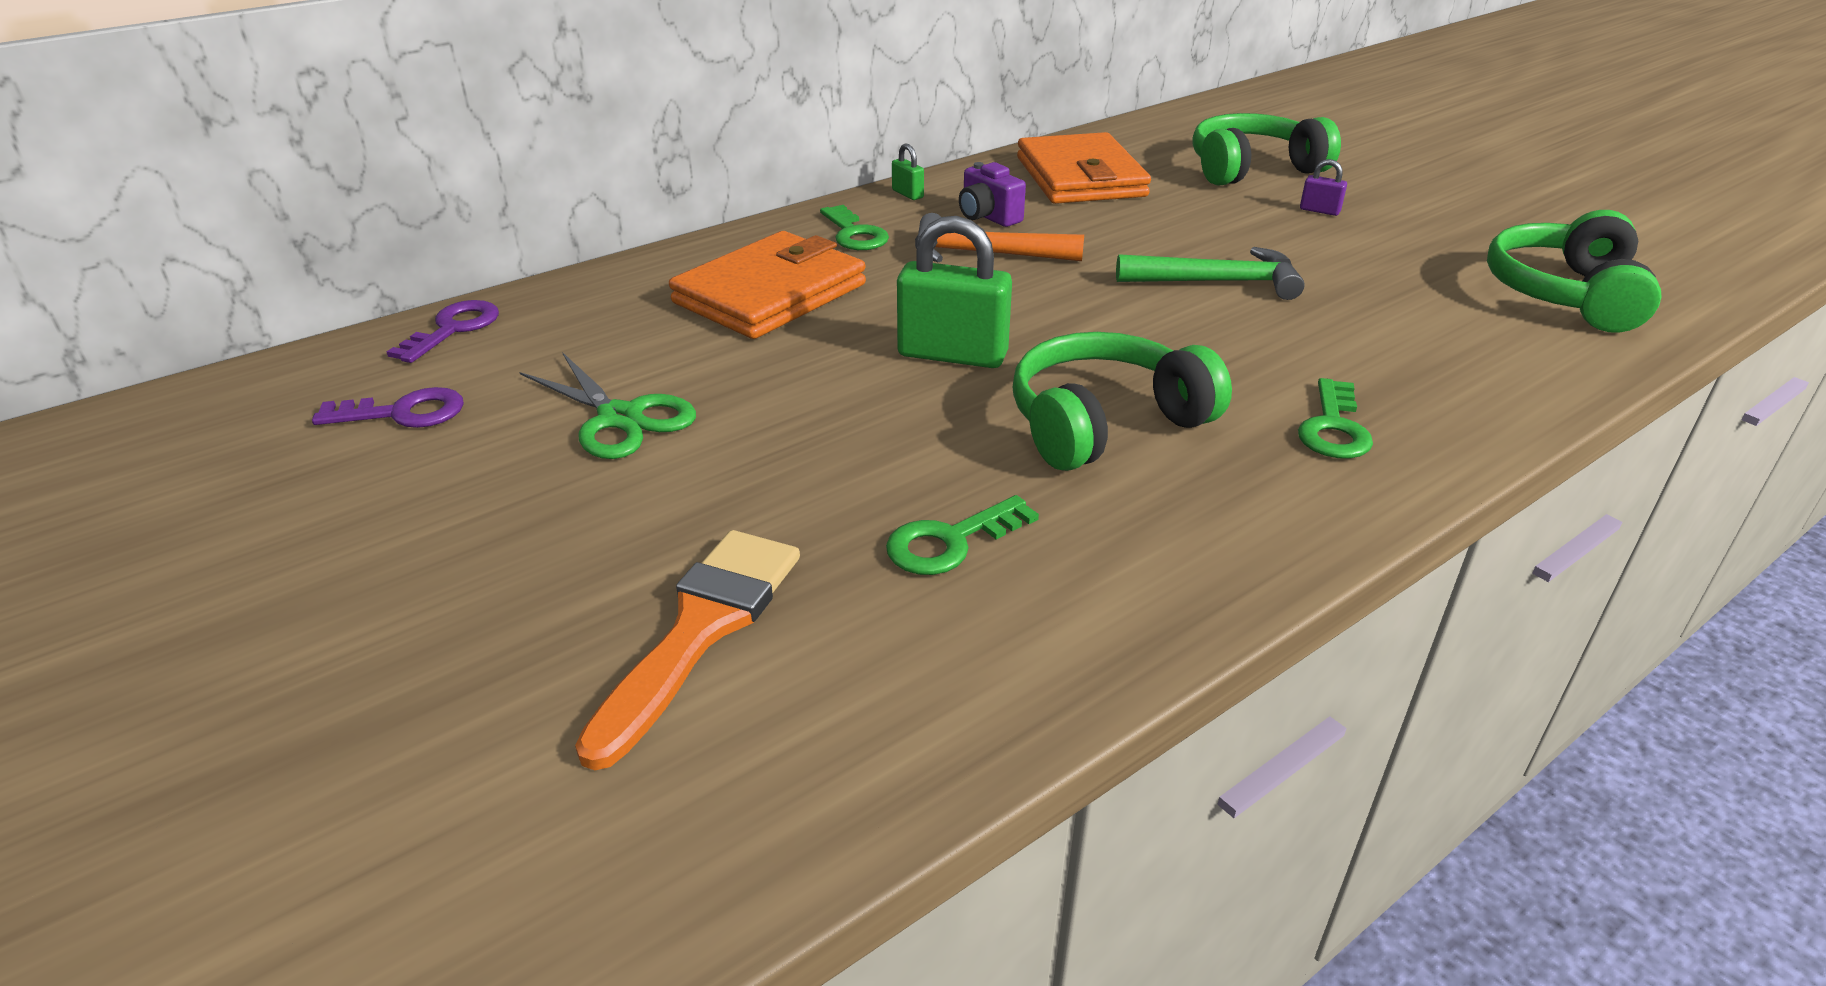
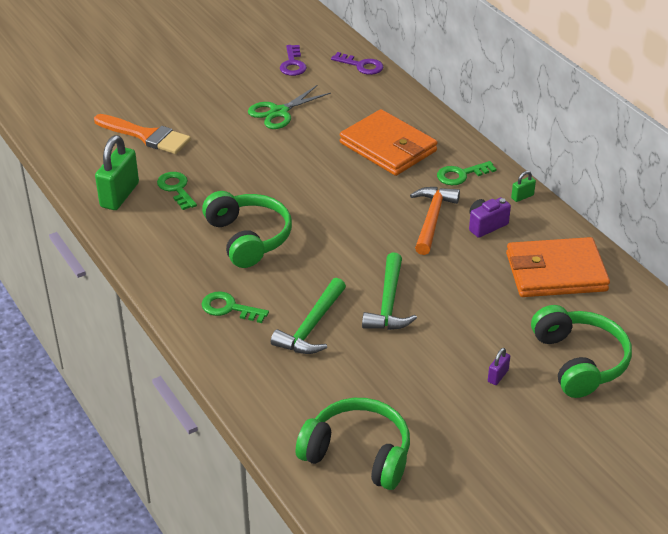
camera: 95 degrees right, 5 degrees up
(952, 355) = (317, 199): green padlock -> green padlock (119, 195)
(1323, 342) = (311, 327): none -> green hammer

